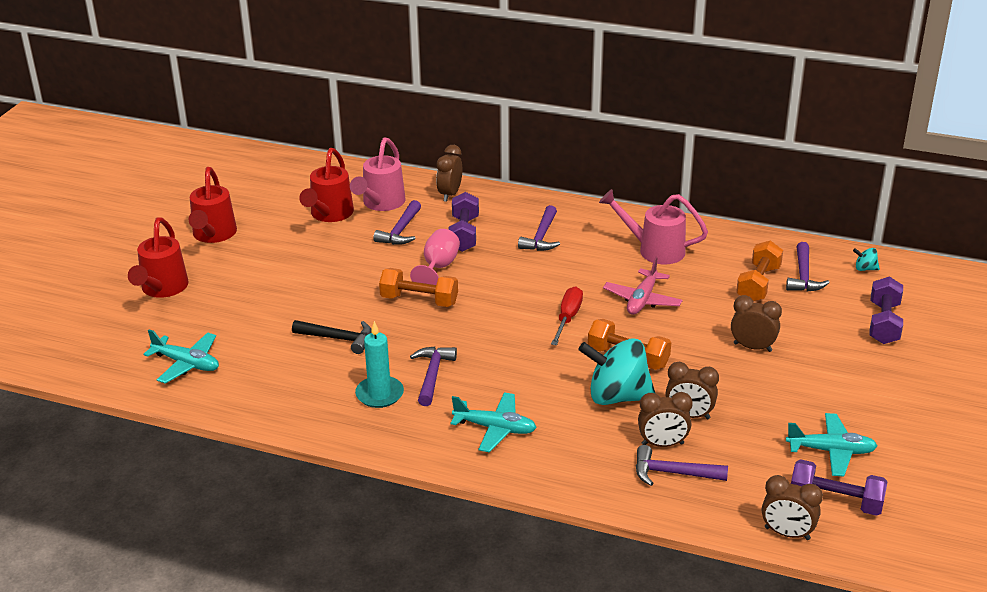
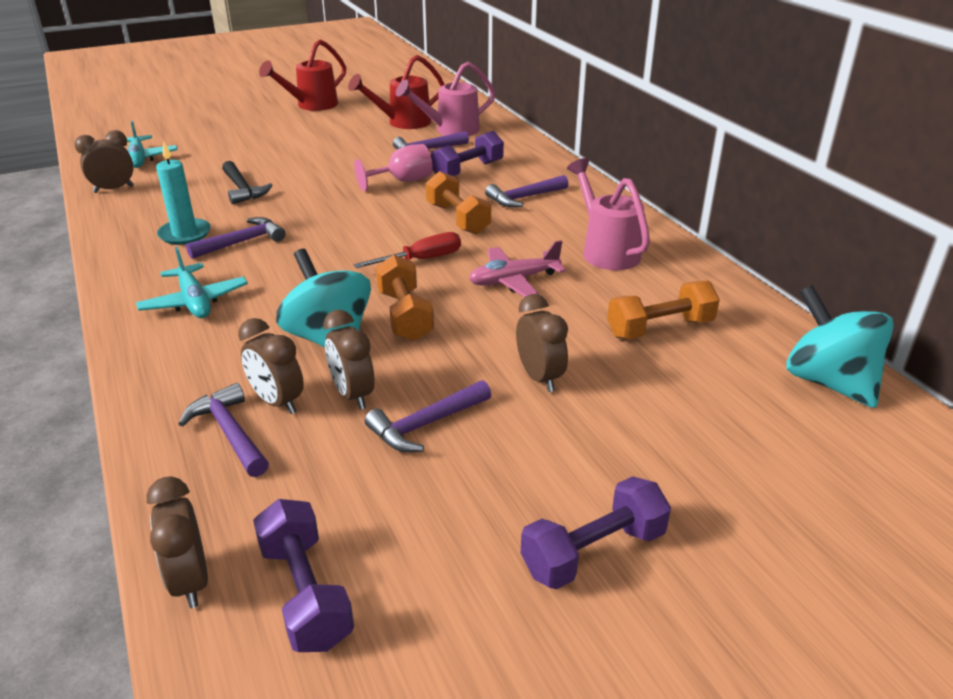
camera: 45 degrees right, 0 degrees up
(162, 289) = (221, 119): red watering can -> none
(419, 300) = (343, 194): orange dumbbell -> orange dumbbell (457, 219)
(450, 194) = (512, 144): brown clock -> brown clock (114, 189)
(803, 276) = (730, 349): purple hammer -> purple hammer (425, 425)
(831, 451) = (414, 535): turquoise plane -> none
(865, 269) = (828, 382): turquoise spinning top -> turquoise spinning top, size x2.45
(883, 323) = (749, 449): purple dumbbell -> purple dumbbell (593, 552)

